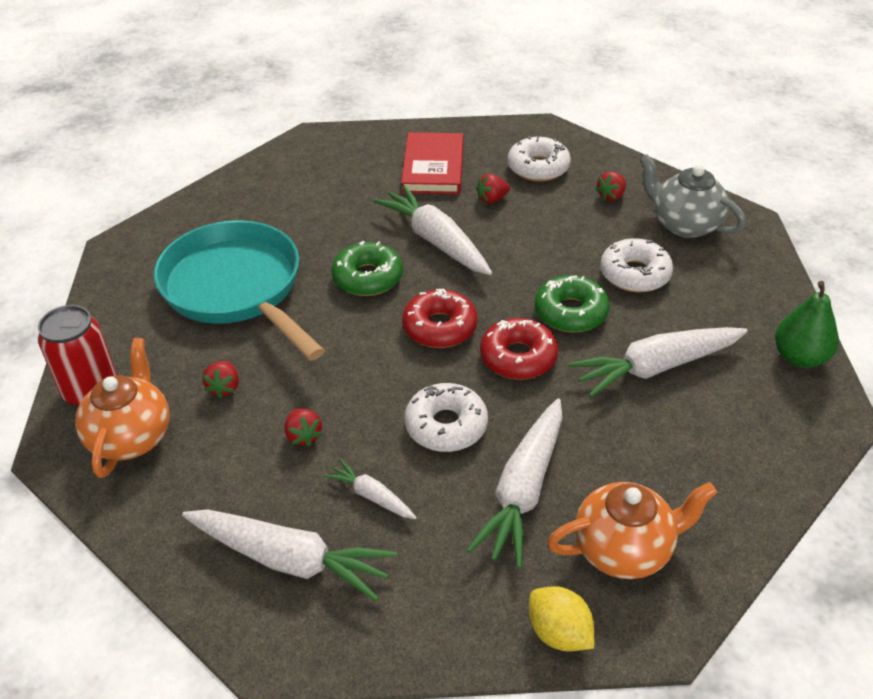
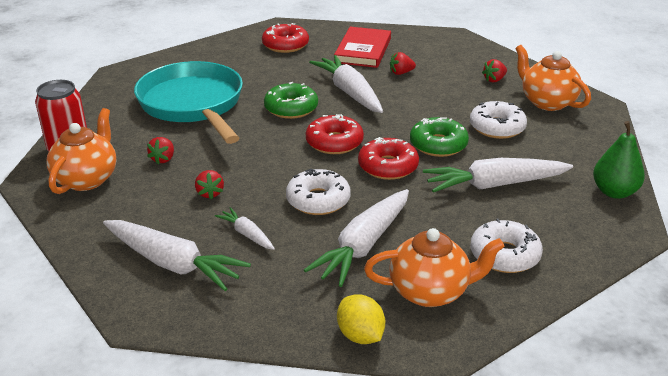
camera: 10 degrees right, 10 degrees down
(329, 170) = (285, 45): none -> red donut
(538, 167) = (443, 58): white donut -> white donut (504, 255)
(685, 224) = (547, 102): grey teapot -> orange teapot

